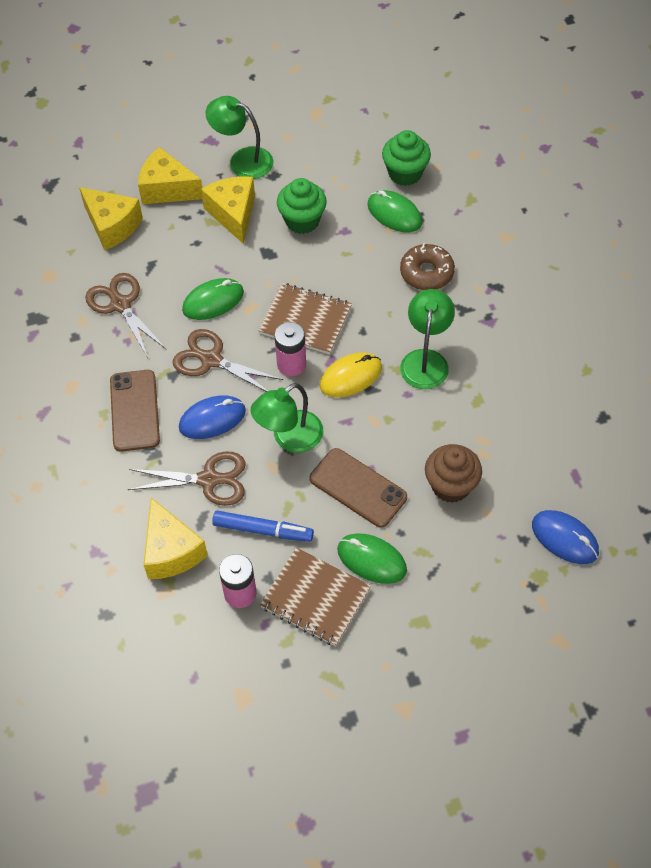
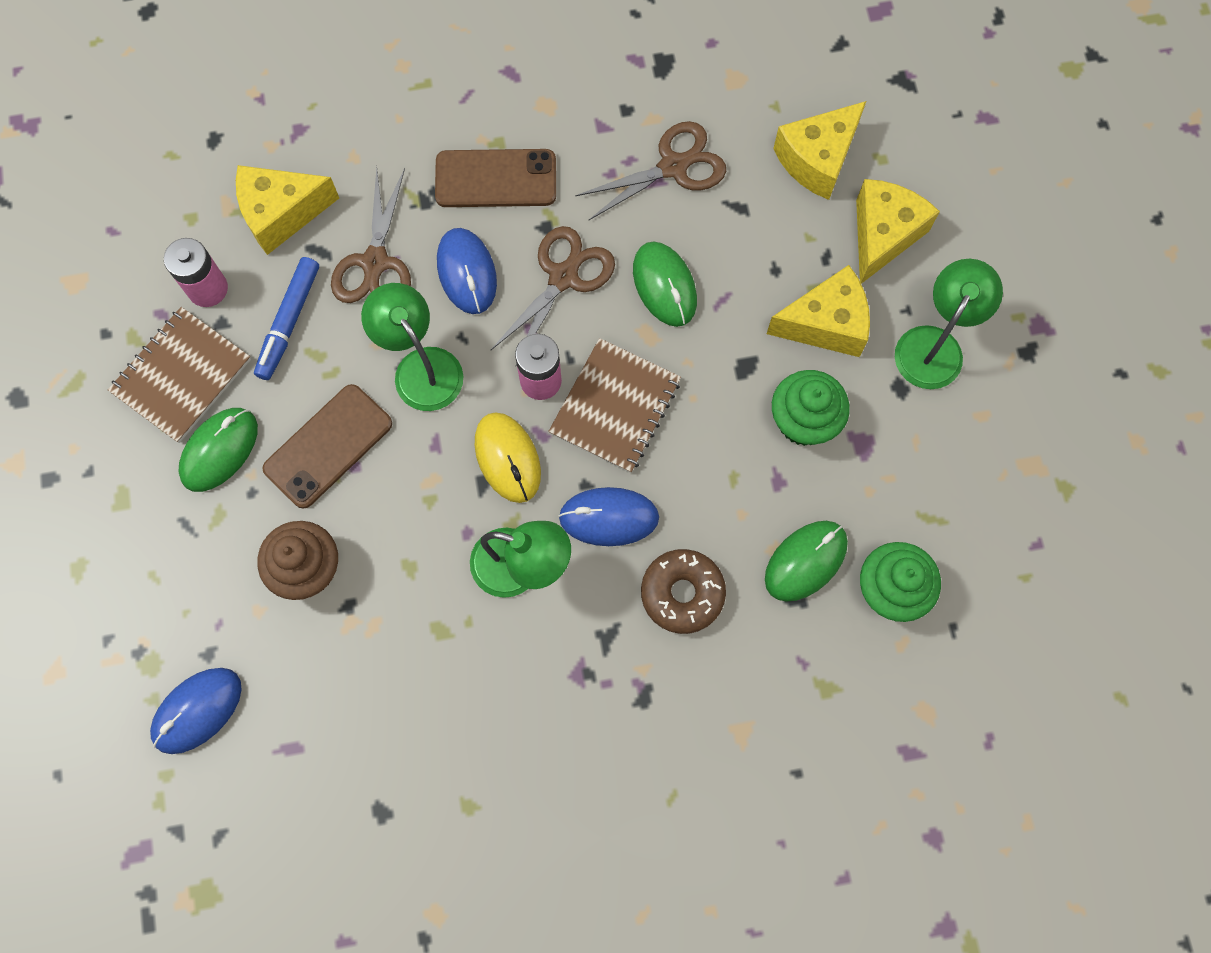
camera: 95 degrees right, 15 degrees up
(383, 316) = (609, 517): none -> blue mouse

